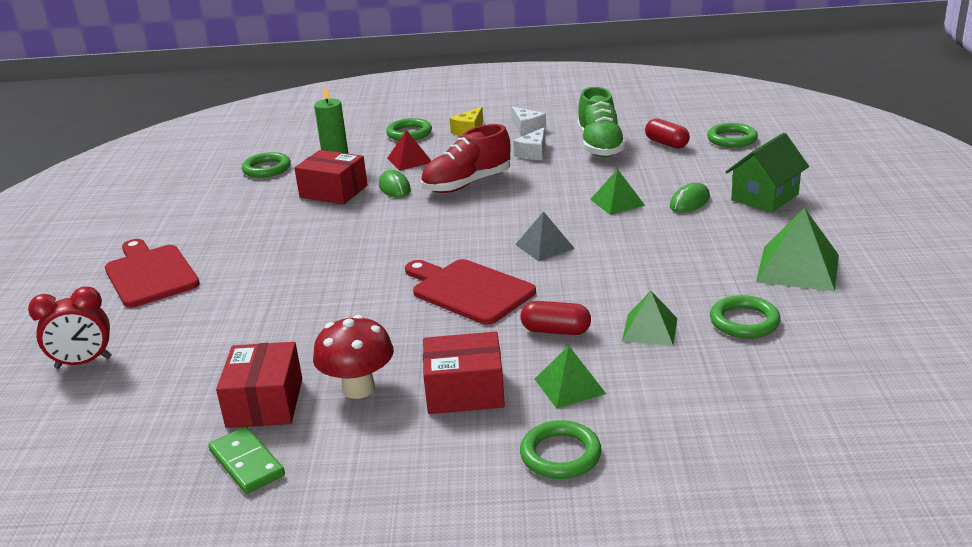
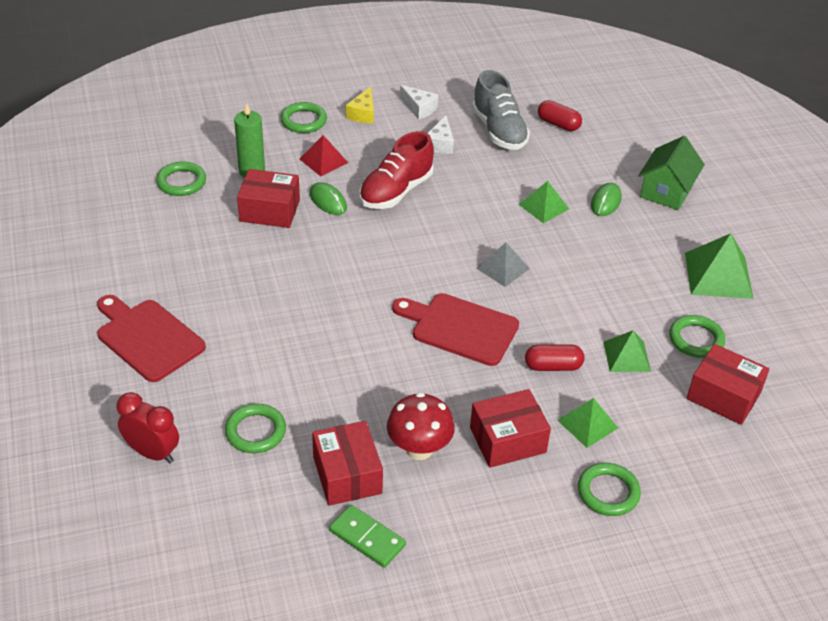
camera: 20 degrees left, 15 degrees up
(83, 363) = (152, 453): red clock -> red clock turned 120 degrees counterclockwise
(600, 146) = (499, 131): green shoe -> grey shoe
(732, 139) = (614, 115): green ring -> green ring (255, 431)
(757, 376) = (723, 396): none -> red box

